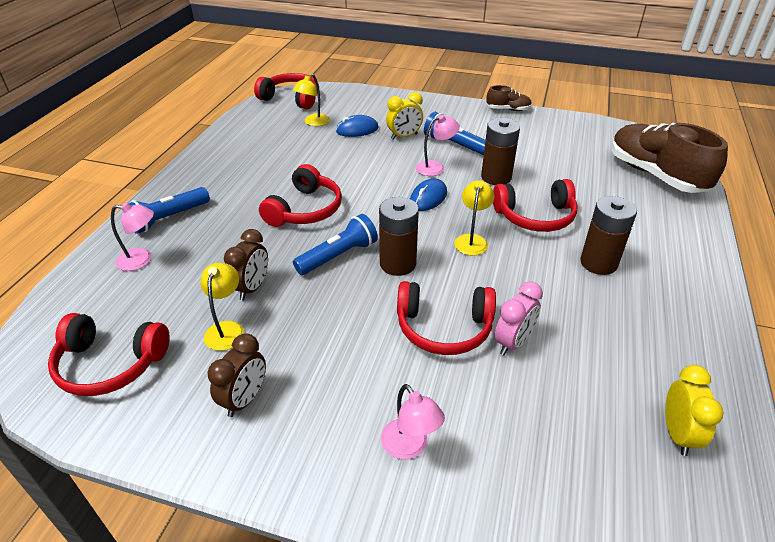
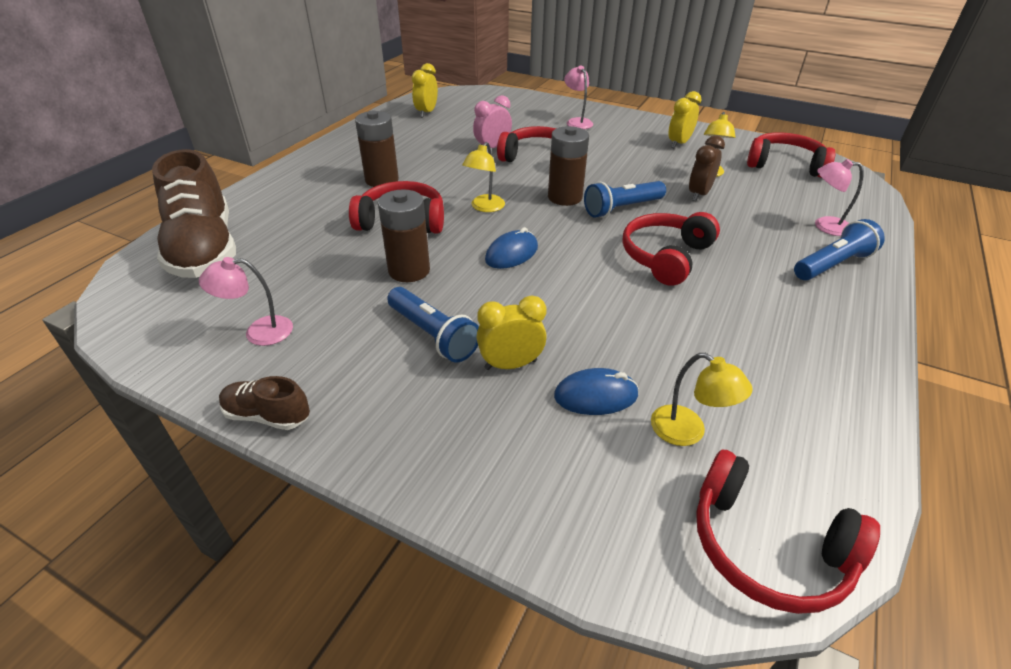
camera: 170 degrees left, 0 degrees up
(245, 399) = (678, 143): brown clock -> yellow clock
(313, 122) = (687, 432): yellow lamp -> yellow lamp turned 90 degrees clockwise
(435, 167) = (483, 295): pink lamp -> pink lamp (259, 332)

